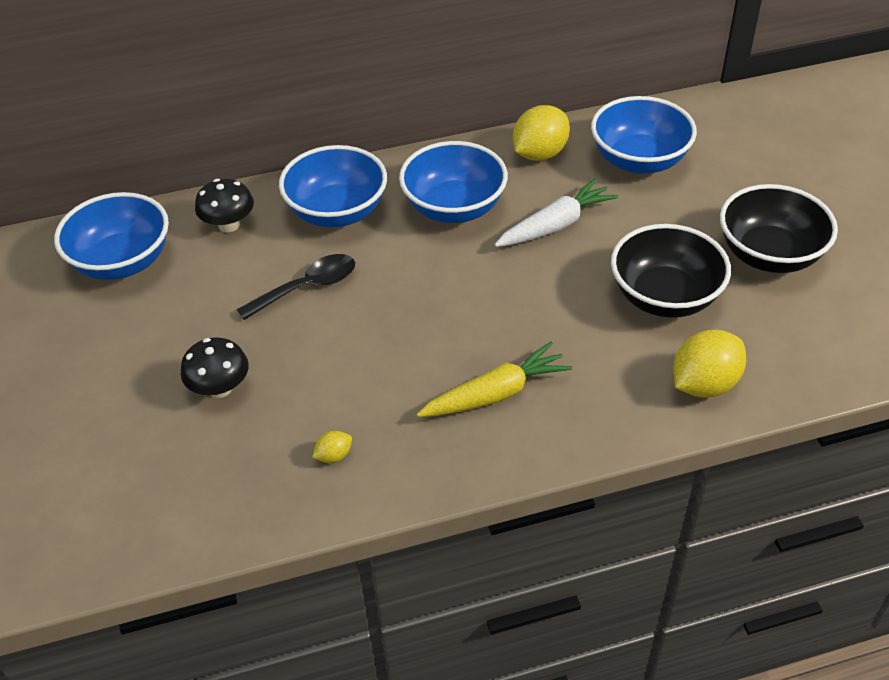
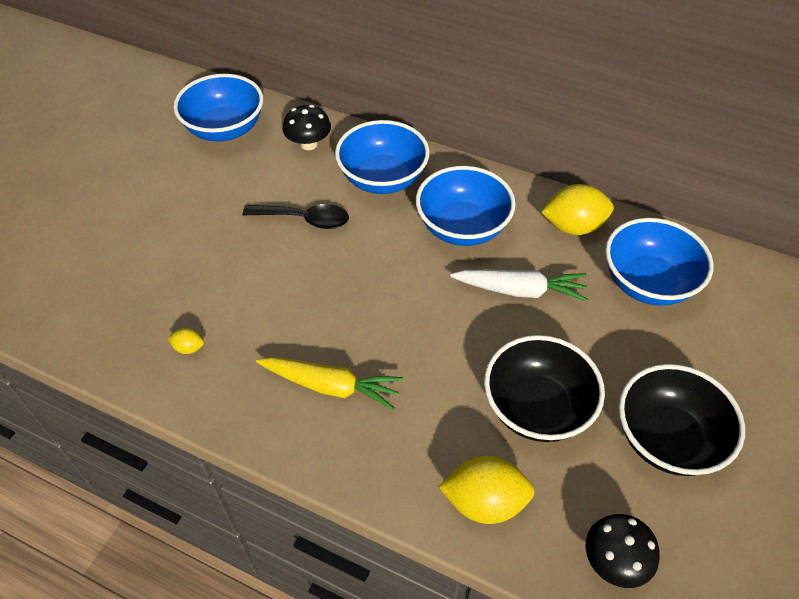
camera: 40 degrees right, 5 degrees up
(220, 388) = (181, 251): black mushroom -> black mushroom (614, 561)

